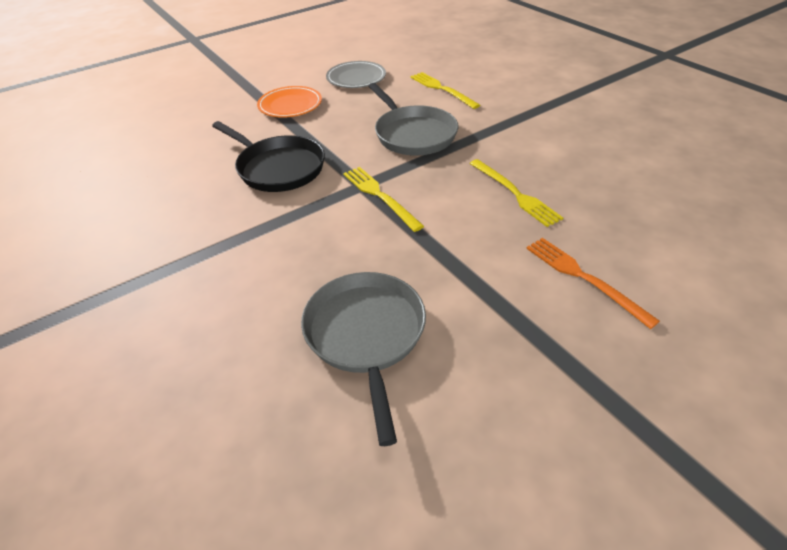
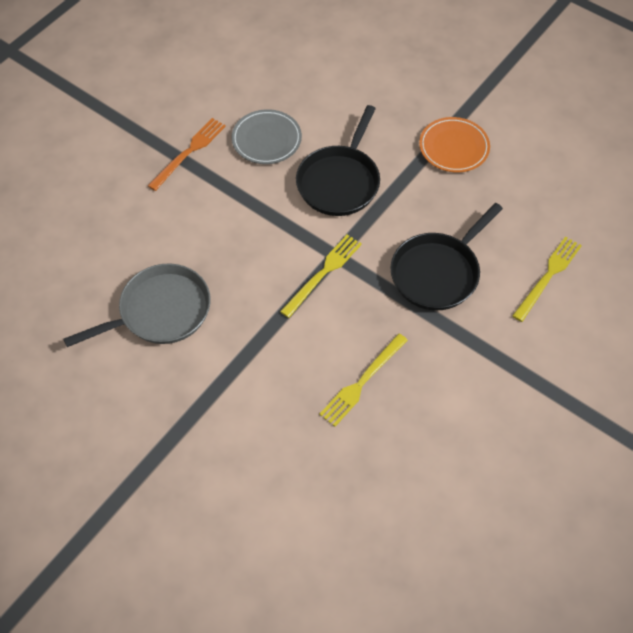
camera: 70 degrees right, 15 degrees up
(356, 78) = (539, 185): grey plate -> grey plate (266, 139)
(413, 134) = (438, 272): grey pan -> black pan
(584, 278) = (258, 449): orange fork -> orange fork (189, 152)

